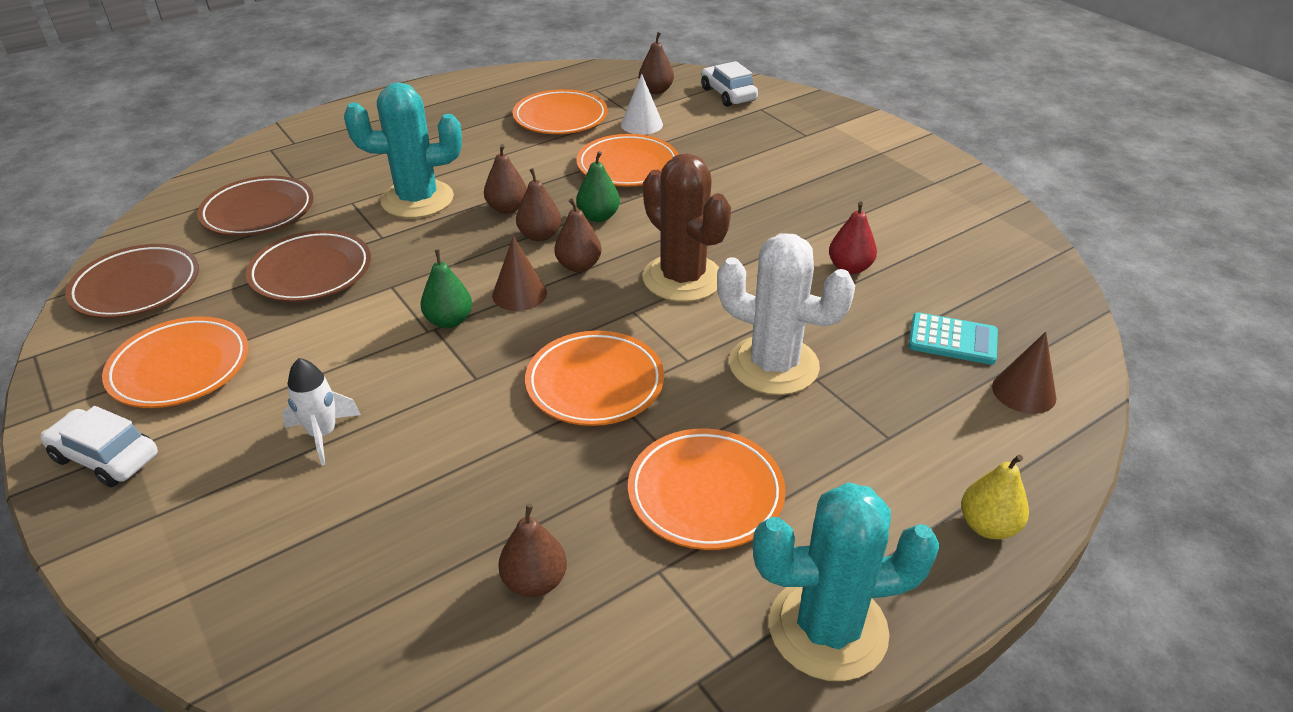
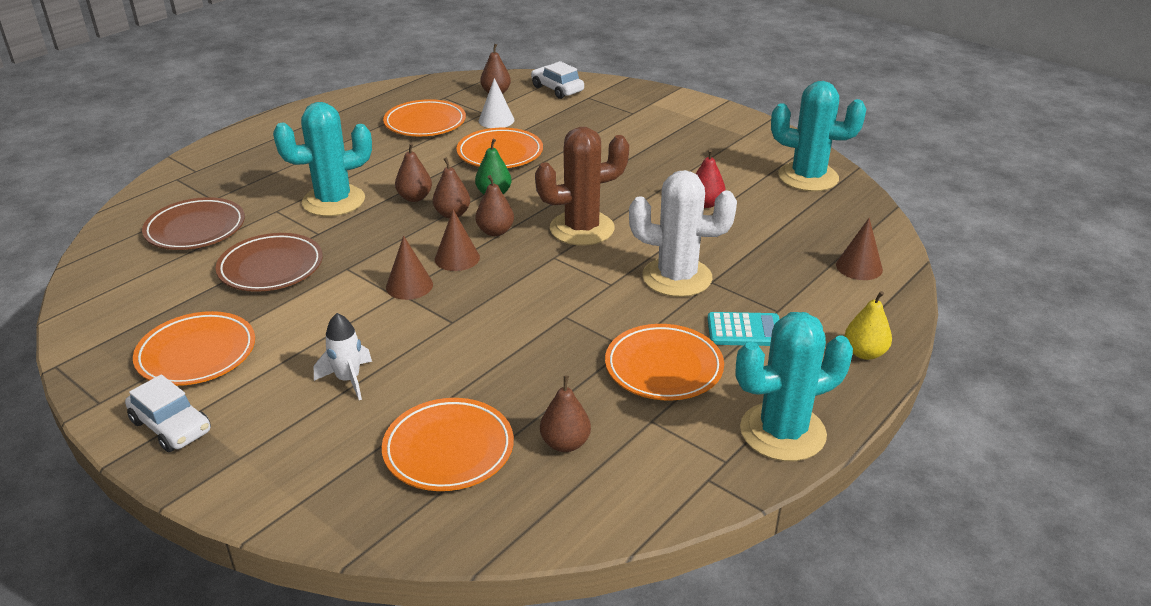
camera: 15 degrees left, 5 degrees down
(106, 457) = (171, 426): white car -> white car turned 150 degrees counterclockwise
(137, 287) = (118, 301): brown plate -> none
(449, 321) = (409, 286): green pear -> brown cone
(595, 384) = (548, 311): orange plate -> orange plate (448, 449)
(682, 278) = (582, 229): brown cactus -> brown cactus turned 60 degrees counterclockwise
(952, 340) = (798, 241): turquoise calculator -> turquoise calculator (744, 330)
(997, 251) = (808, 177): none -> turquoise cactus

